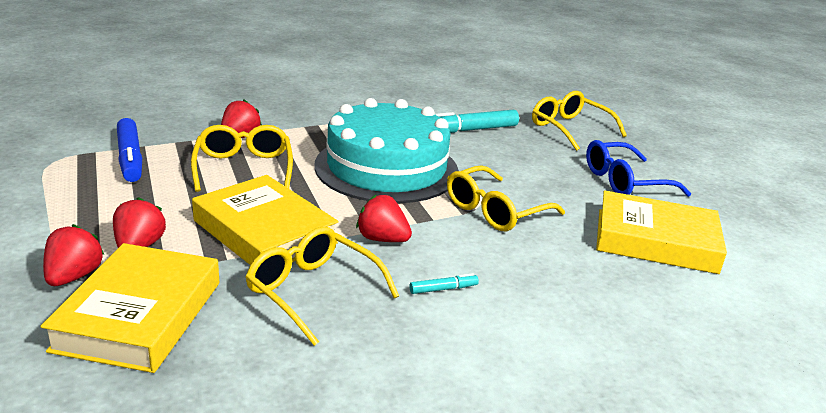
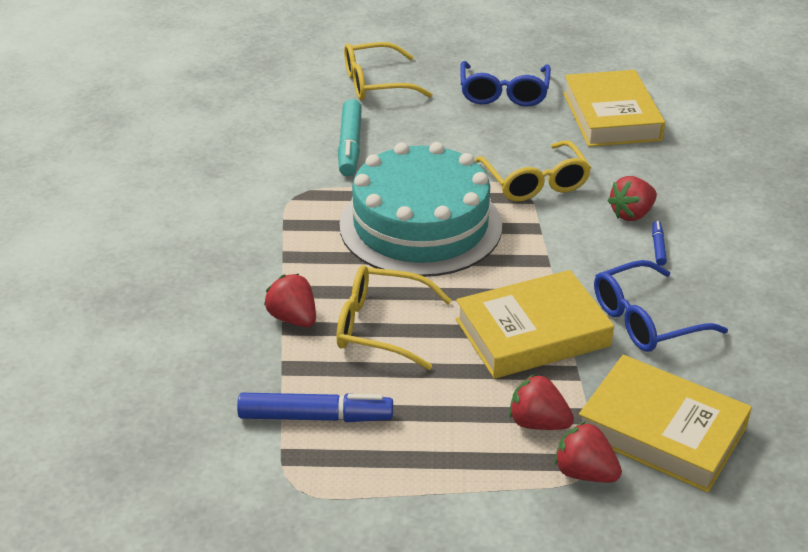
camera: 65 degrees left, 10 degrees up
(313, 291) = (645, 320): yellow glasses -> blue glasses
(382, 239) = (567, 261): red strawberry -> red strawberry (631, 214)
(443, 289) = (658, 247): turquoise marker -> blue marker
(655, 240) = (611, 116): yellow book -> yellow book turned 45 degrees counterclockwise

